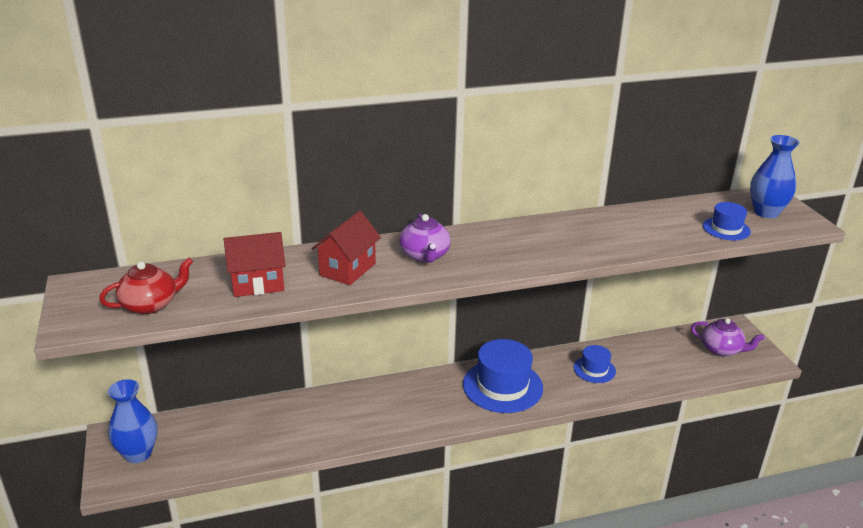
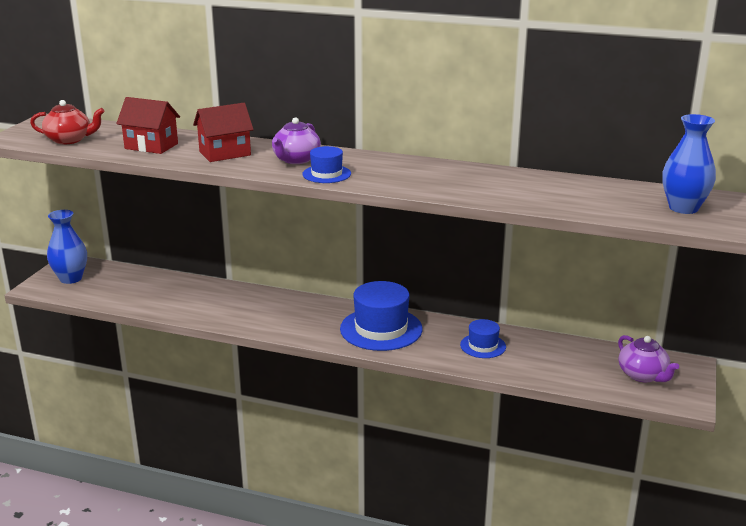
camera: 35 degrees right, 5 degrees down
(726, 229) = (610, 208): blue hat -> blue hat (326, 174)

